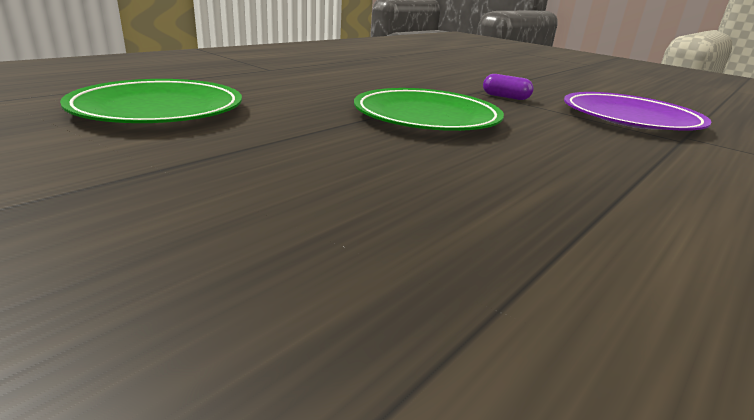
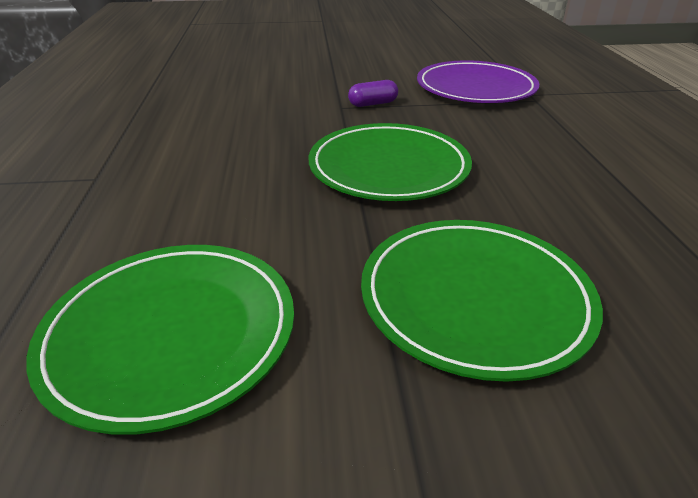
camera: 45 degrees left, 10 degrees up
(306, 168) = (474, 298): none -> green plate

